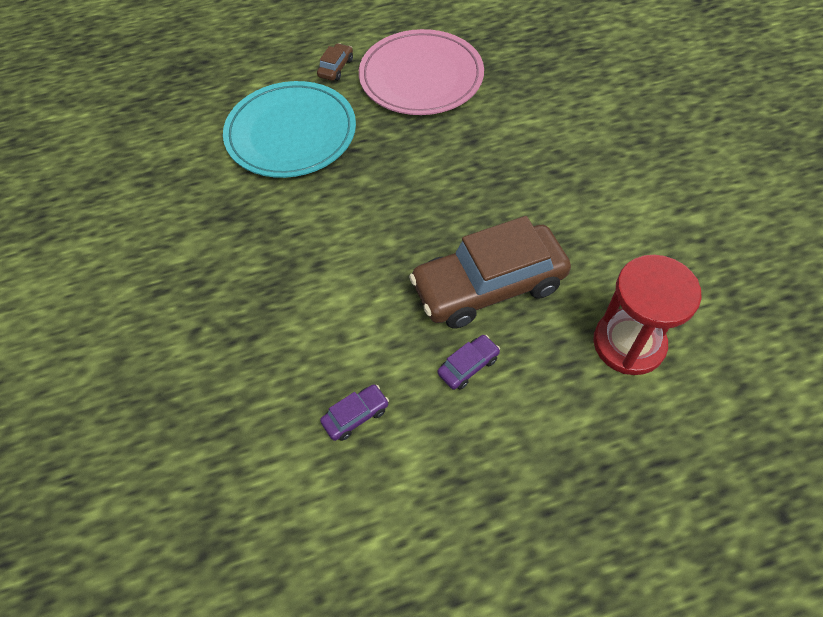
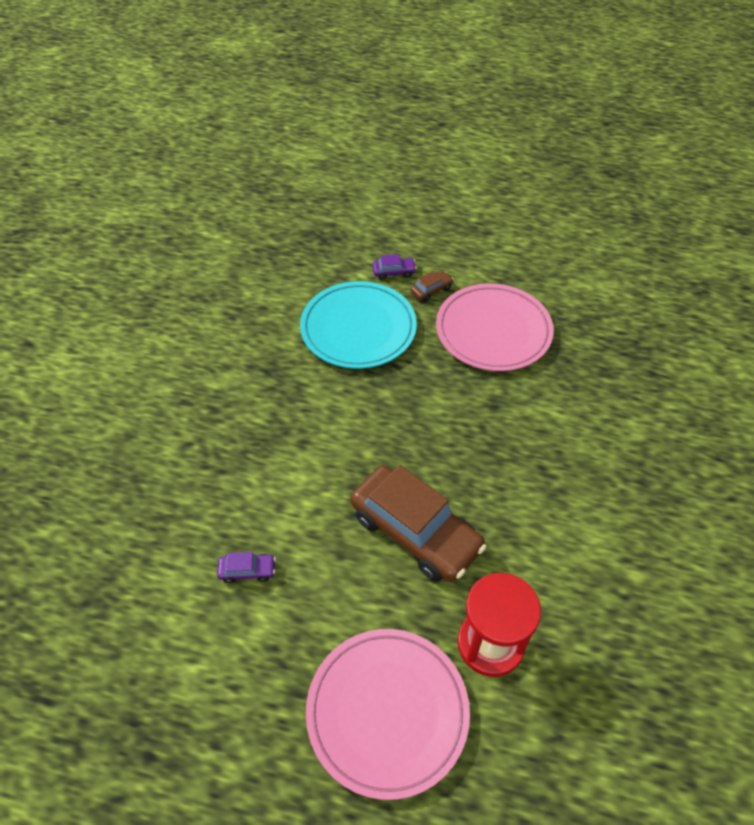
camera: 30 degrees right, 5 degrees down
(468, 366) = (353, 584): purple car -> purple car (394, 272)
(488, 286) = (415, 531): brown car -> brown car turned 150 degrees counterclockwise
(589, 460) = (387, 712): none -> pink plate

